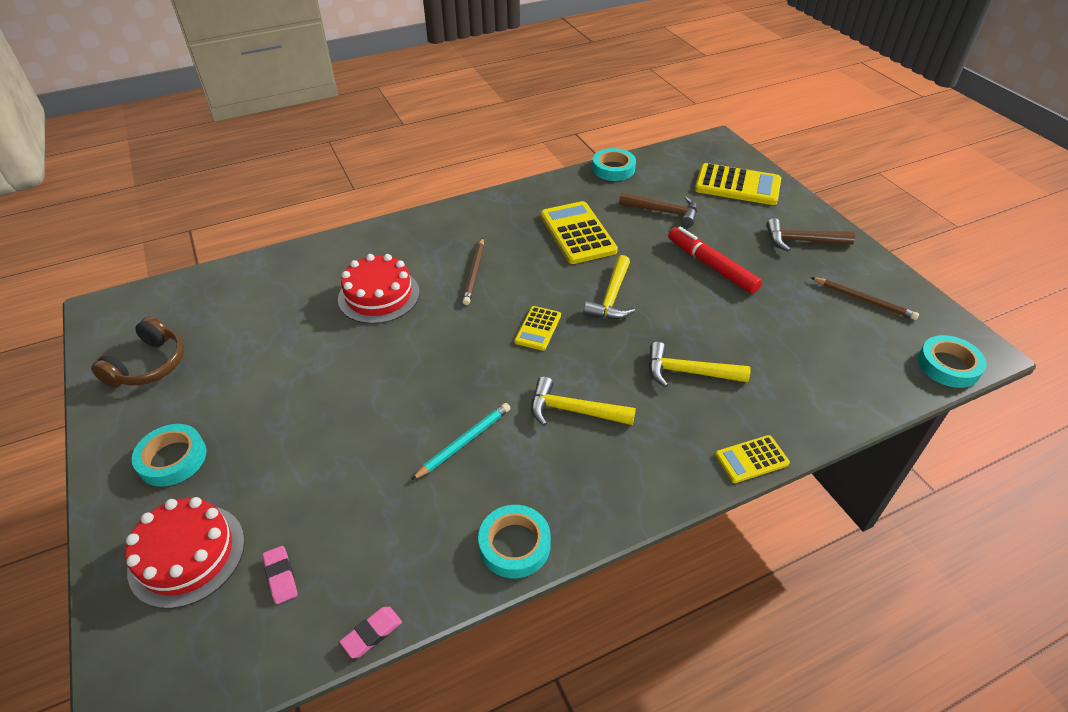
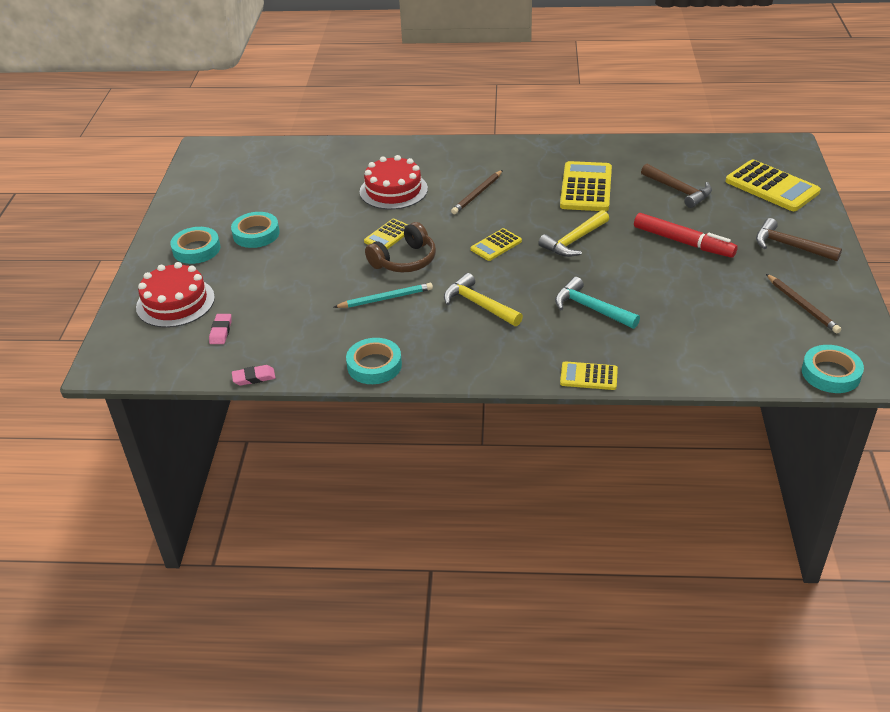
camera: 30 degrees right, 5 degrees down
(149, 365) = (213, 191): brown headphones -> brown headphones (404, 260)
(411, 355) = (388, 235): none -> yellow calculator
(613, 169) = (663, 145): turquoise tape -> turquoise tape (256, 234)
(688, 372) = (591, 308): yellow hammer -> turquoise hammer
(711, 266) = (683, 242): red marker -> red marker turned 135 degrees clockwise

